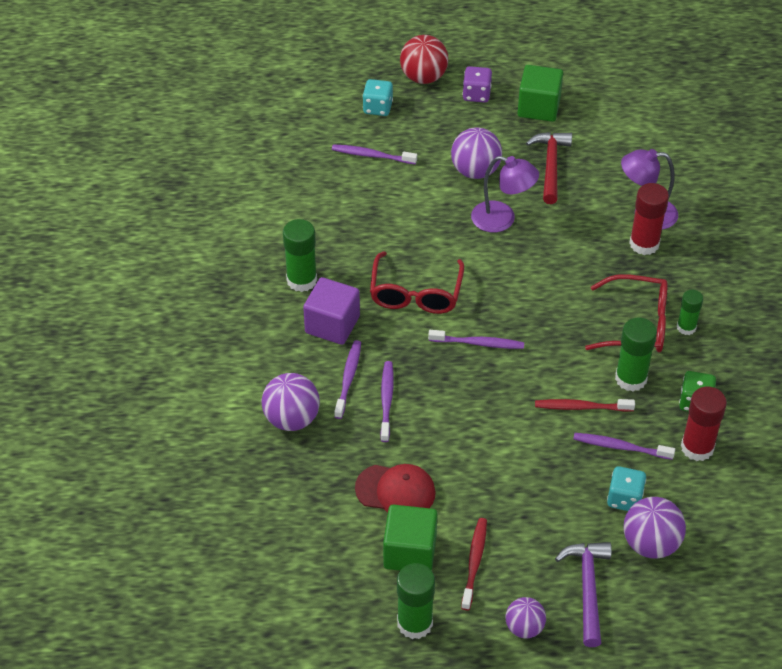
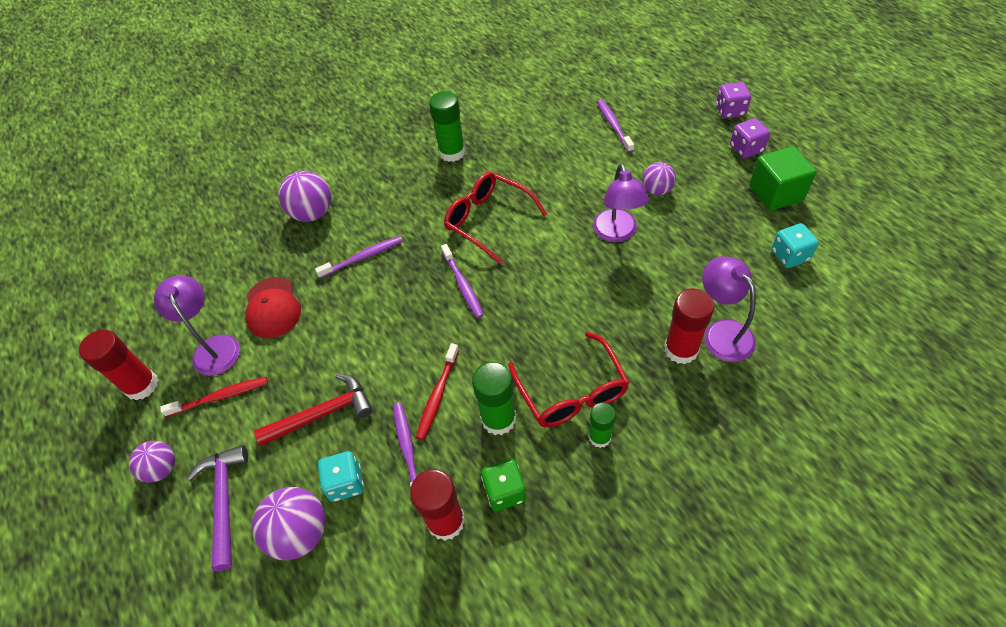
camera: 65 degrees right, 5 degrees up
(332, 325) = (420, 189): purple cube -> none
(348, 379) = (371, 225): purple toothbrush -> none
(377, 108) = (668, 104): turquoise dice -> turquoise dice (789, 255)
(410, 552) = (214, 347): green cube -> purple lamp
(415, 294) = (488, 220): red glasses -> red glasses turned 60 degrees clockwise
(415, 623) = (141, 385): green glue stick -> red glue stick
(423, 77) = (730, 111): red ball -> purple dice
(475, 171) = (657, 190): purple ball -> purple ball, size x0.64
(550, 165) = (713, 234): red hammer -> red hammer (323, 413)
(582, 407) = (438, 395): red toothbrush -> red toothbrush turned 135 degrees counterclockwise
(587, 588) = (224, 500): purple hammer -> purple hammer turned 75 degrees counterclockwise

